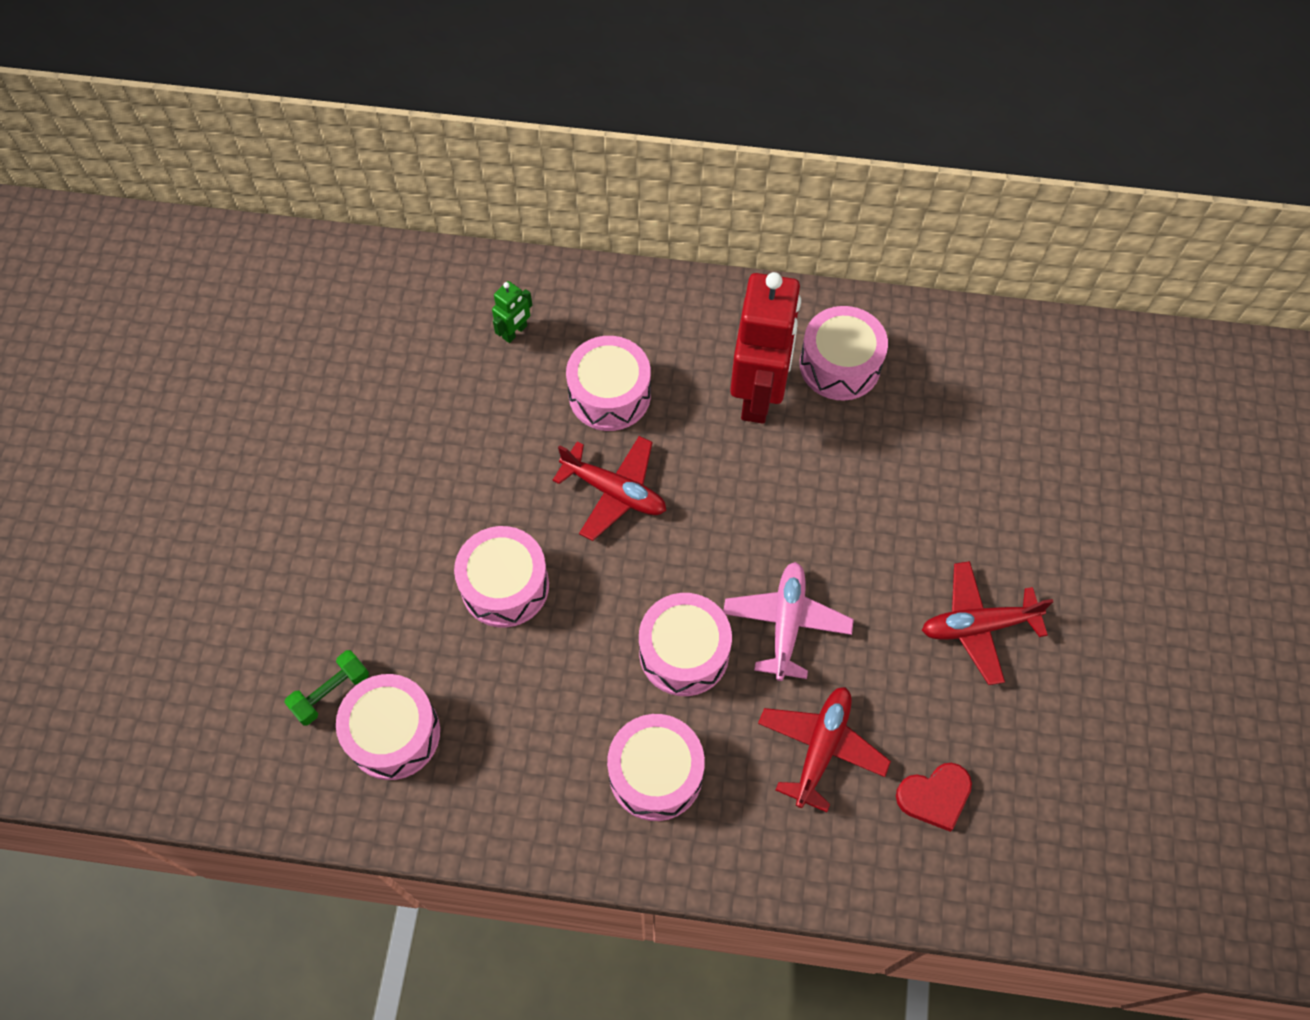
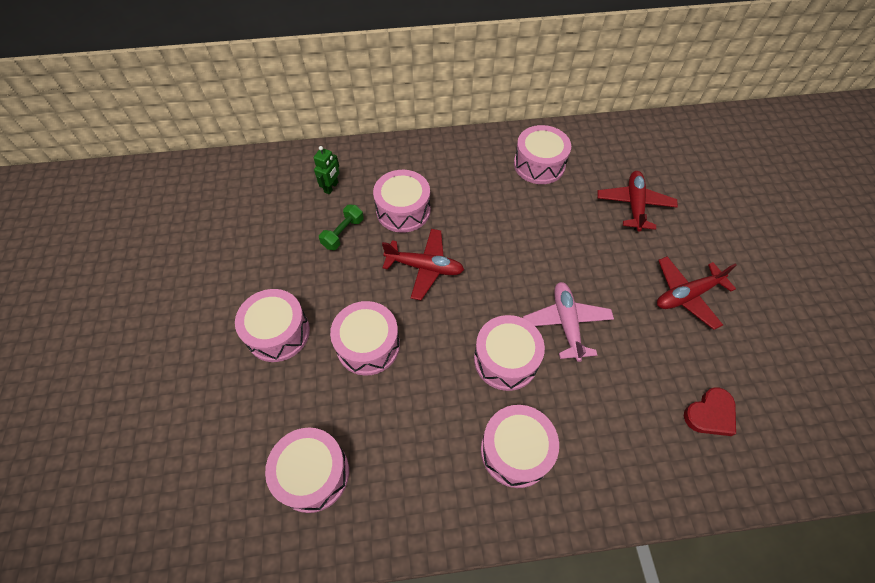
camera: 15 degrees left, 5 degrees down
(331, 692) = (257, 455): green dumbbell -> green dumbbell (343, 233)
(390, 538) = (278, 333): none -> pink drum
(758, 394) = (496, 191): red robot -> none
(821, 748) = (622, 401): red plane -> red plane (634, 205)

